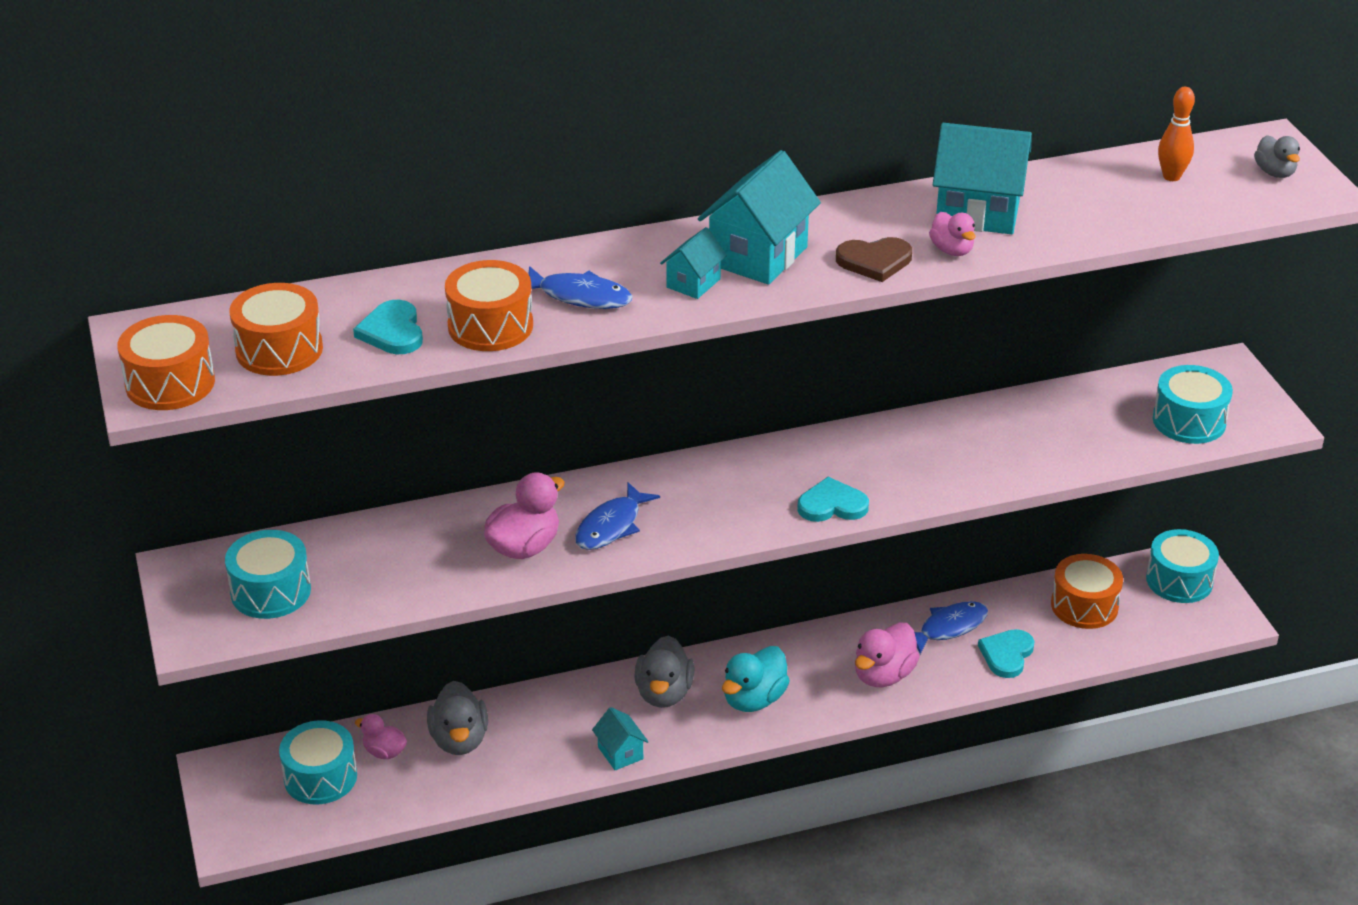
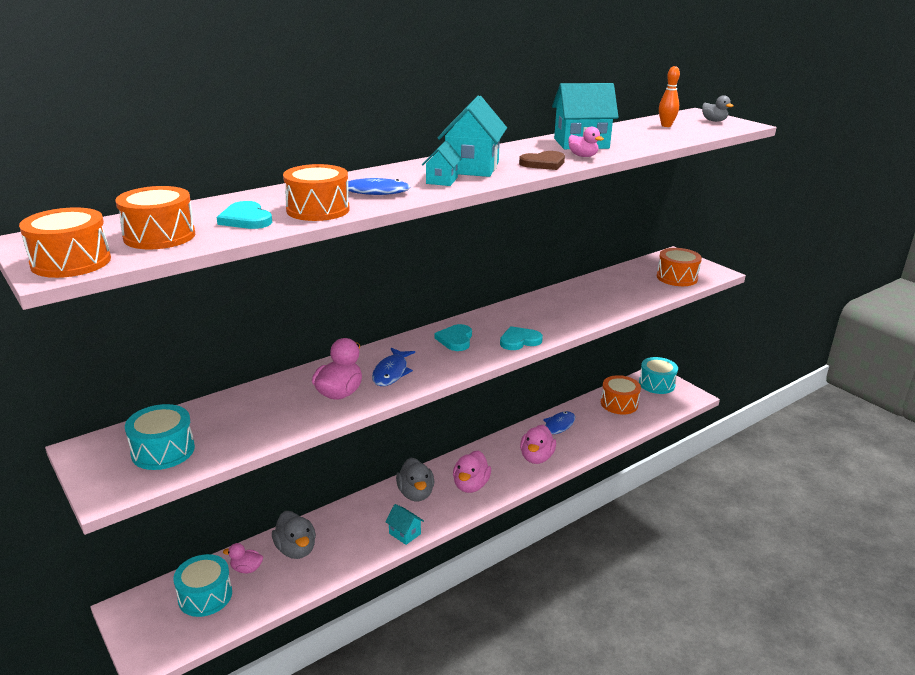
camera: 20 degrees left, 10 degrees down
(754, 699) = (470, 485): turquoise duck -> pink duck
(1006, 655) = (595, 434): turquoise heart -> turquoise heart (455, 339)
(1189, 421) = (677, 277): turquoise drum -> orange drum

